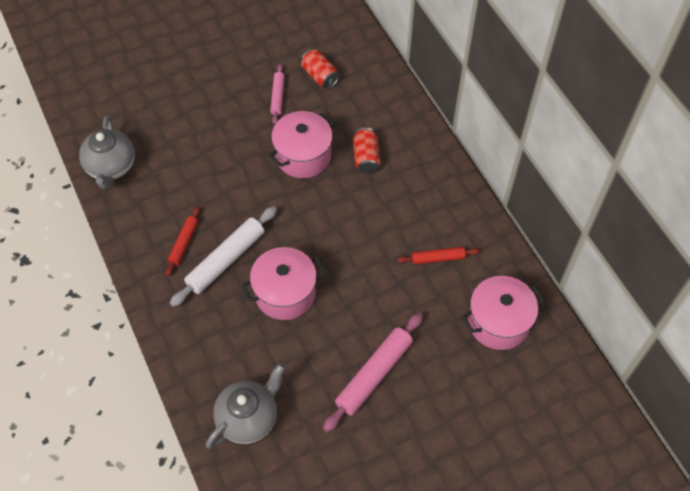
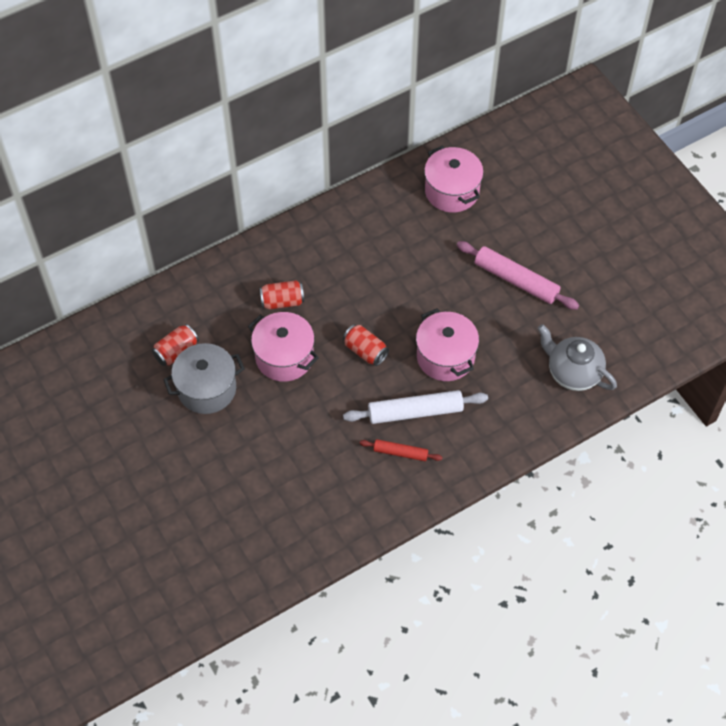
camera: 95 degrees left, 0 degrees up
(111, 167) = (312, 540): grey teapot -> none
(226, 260) = (415, 412): white rolling pin -> white rolling pin turned 45 degrees counterclockwise
(277, 96) = (207, 389): pink rolling pin -> grey pot
(301, 223) = (365, 351): none -> red can
(438, 258) = (392, 237): red rolling pin -> none

